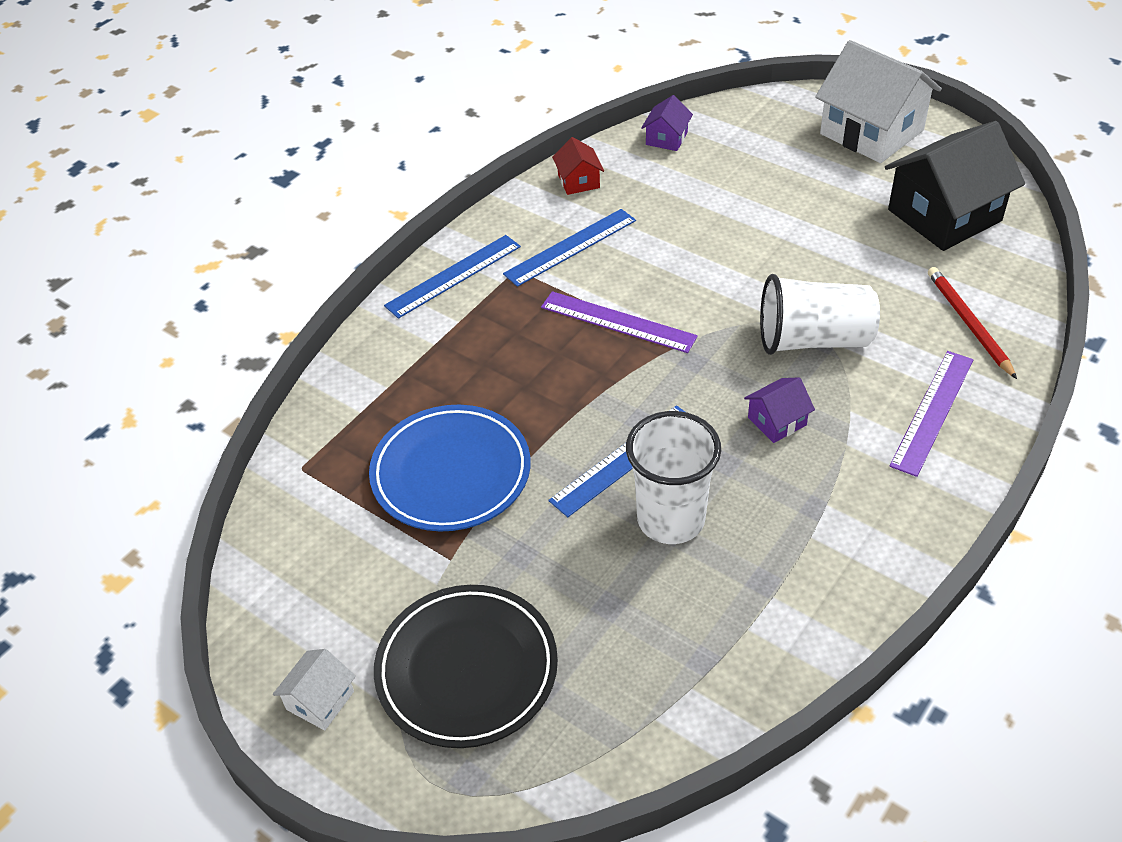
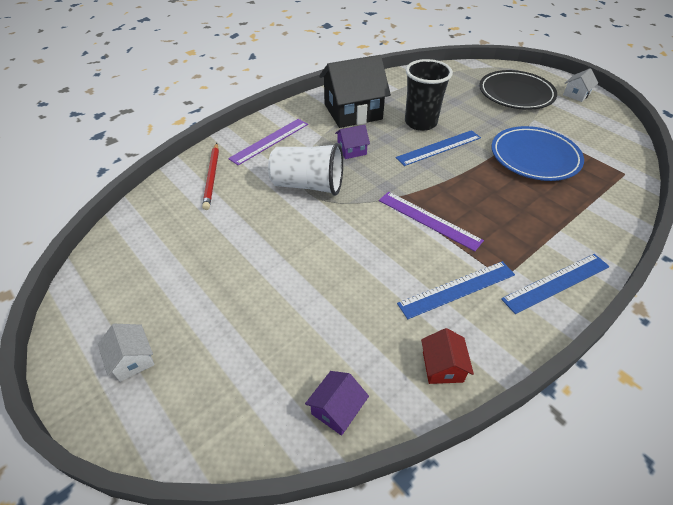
camera: 170 degrees left, 0 degrees up
(671, 519) = (420, 123): white cup -> black cup
(871, 132) = (132, 360): white house -> white house, size x0.45
(944, 215) = (156, 252): black house -> black house (353, 112)

